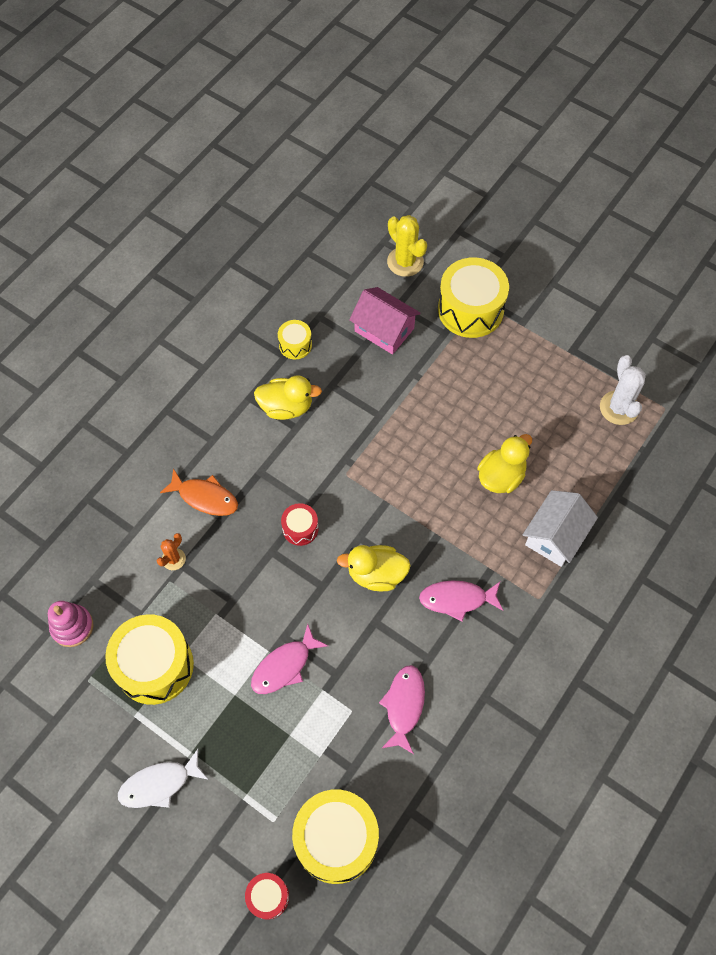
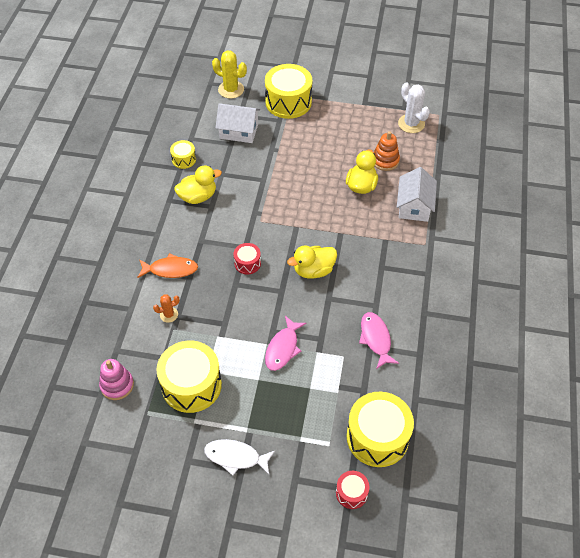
camera: 25 degrees left, 10 degrees down
(159, 784) = (236, 457): white fish -> white fish turned 60 degrees clockwise
(173, 559) = (169, 315): orange cactus -> orange cactus turned 60 degrees clockwise
(384, 330) = (239, 131): pink house -> white house
(457, 599) = (374, 264): pink fish -> none
(553, 451) = (385, 161): none -> orange stacking toy

